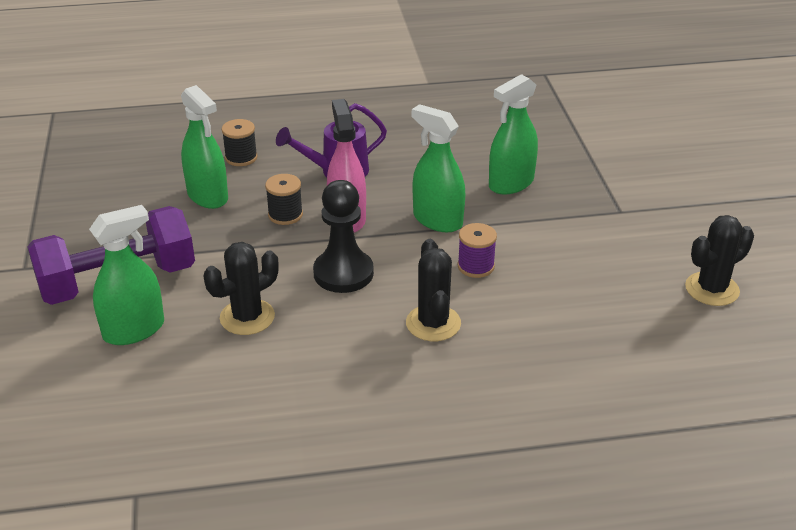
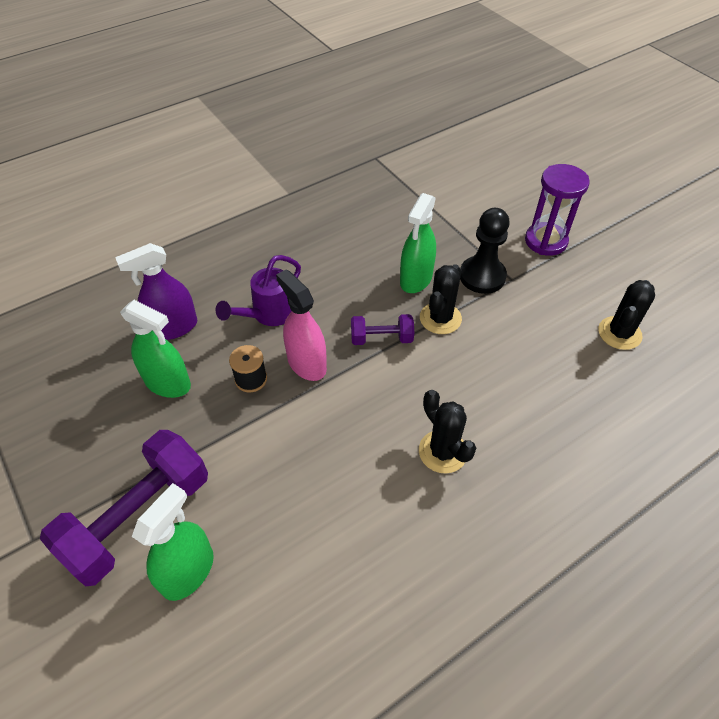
camera: 25 degrees left, 15 degrees up
(241, 158) = (173, 327): black spool -> purple spray bottle
(247, 317) = (284, 511): black cactus -> black cactus (440, 318)
(343, 273) = (338, 426): black pawn -> black pawn (482, 276)
(437, 220) = (381, 338): green spray bottle -> purple dumbbell
(476, 266) = (440, 376): purple spool -> none
(687, 189) = (545, 241): none -> purple hourglass

